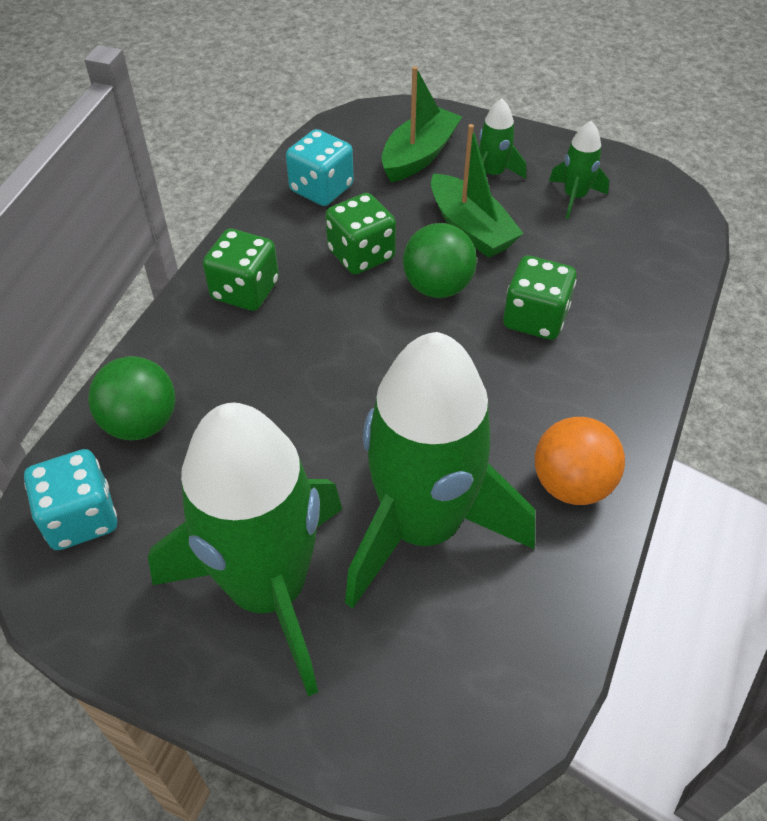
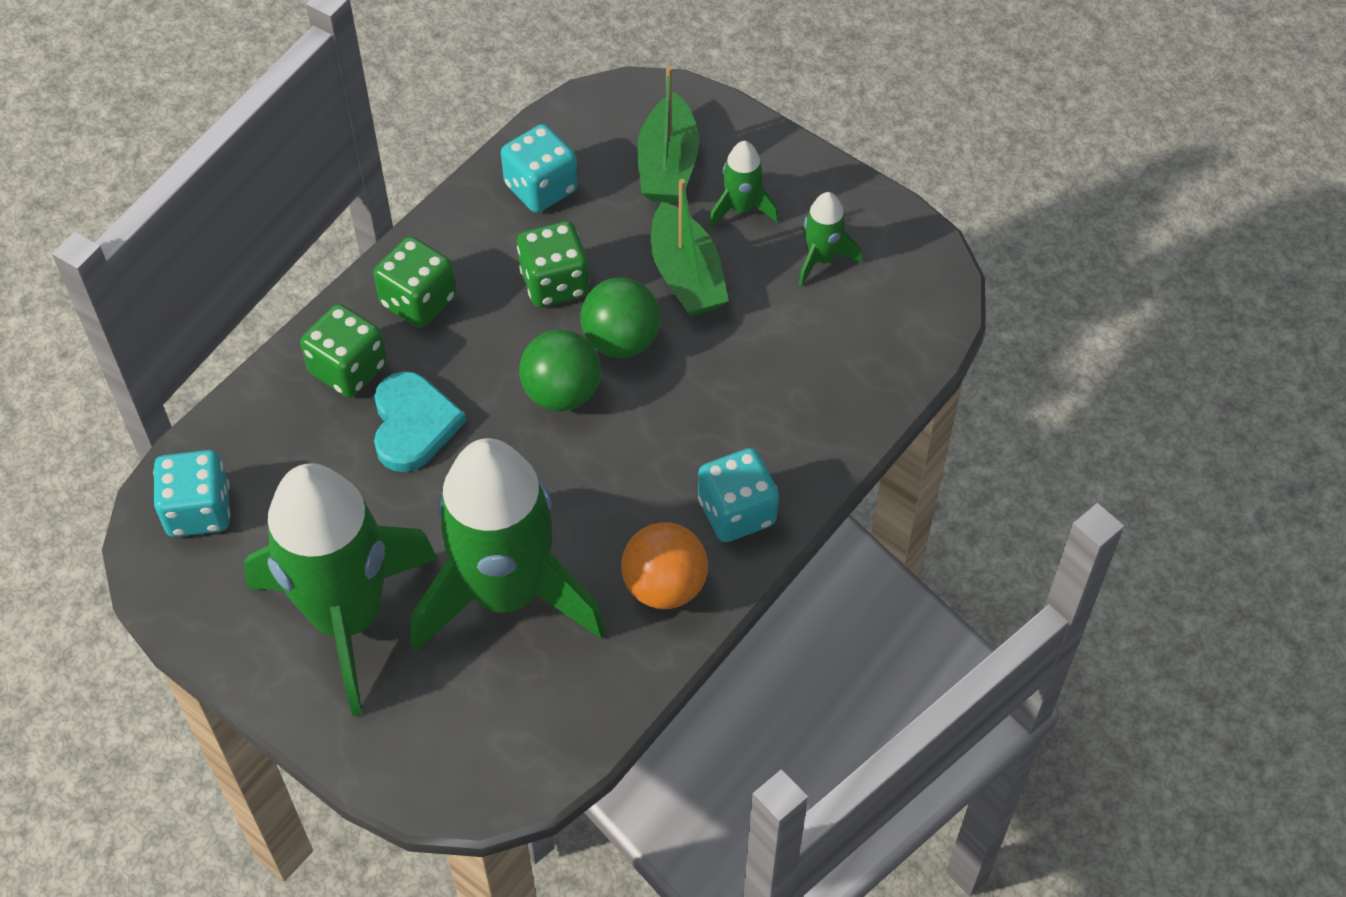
camera: 15 degrees right, 5 degrees up
(141, 423) = (276, 428): green ball -> green ball (562, 393)
(275, 392) = (413, 425): none -> turquoise heart
(419, 156) = (667, 165): green boat -> green boat turned 135 degrees clockwise
(535, 318) = (708, 401): green dice -> green dice (348, 369)
(605, 404) = (736, 512): none -> turquoise dice

